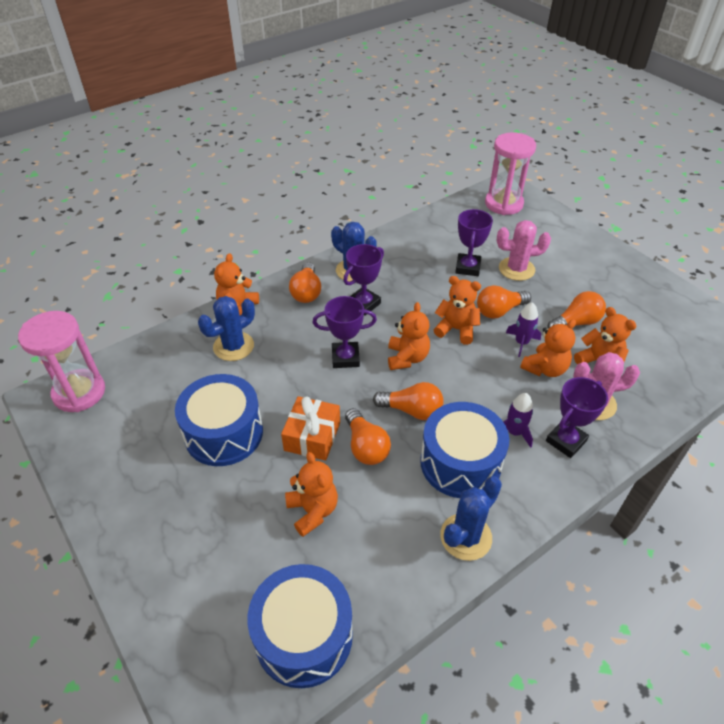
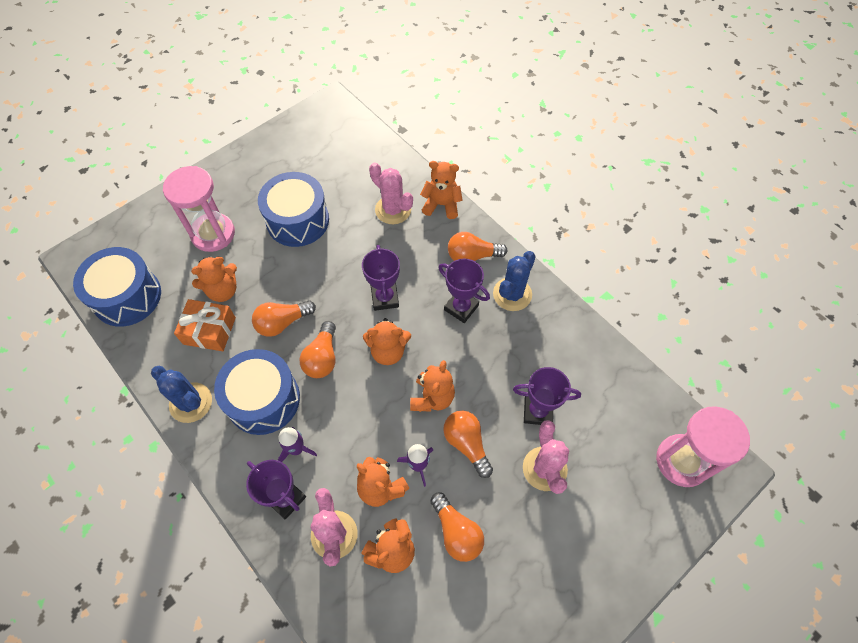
camera: 85 degrees right, 15 degrees up
(79, 392) = (337, 122): pink hourglass -> pink hourglass (213, 234)
(233, 346) = (393, 210): blue cactus -> pink cactus
(312, 436) = (294, 282): orange gift -> orange gift (209, 331)

